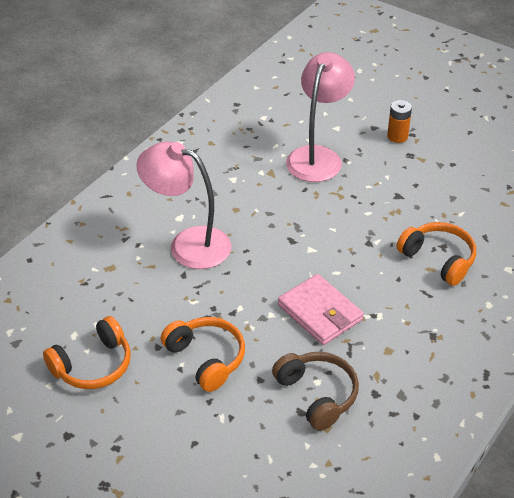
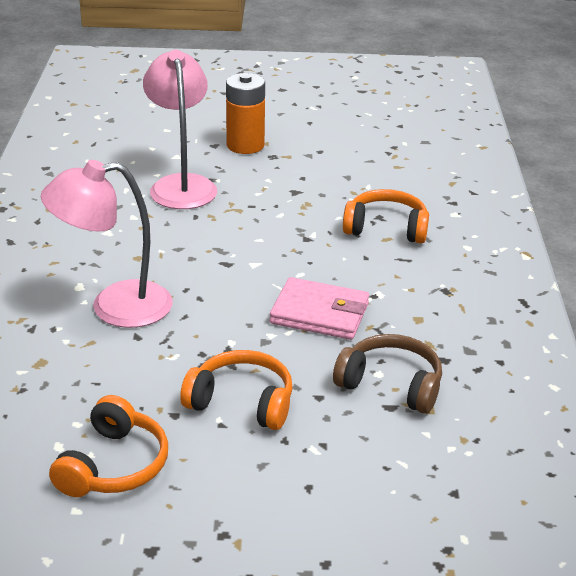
camera: 35 degrees left, 10 degrees down
(397, 136) = (245, 145): orange battery -> orange battery, size x1.59

